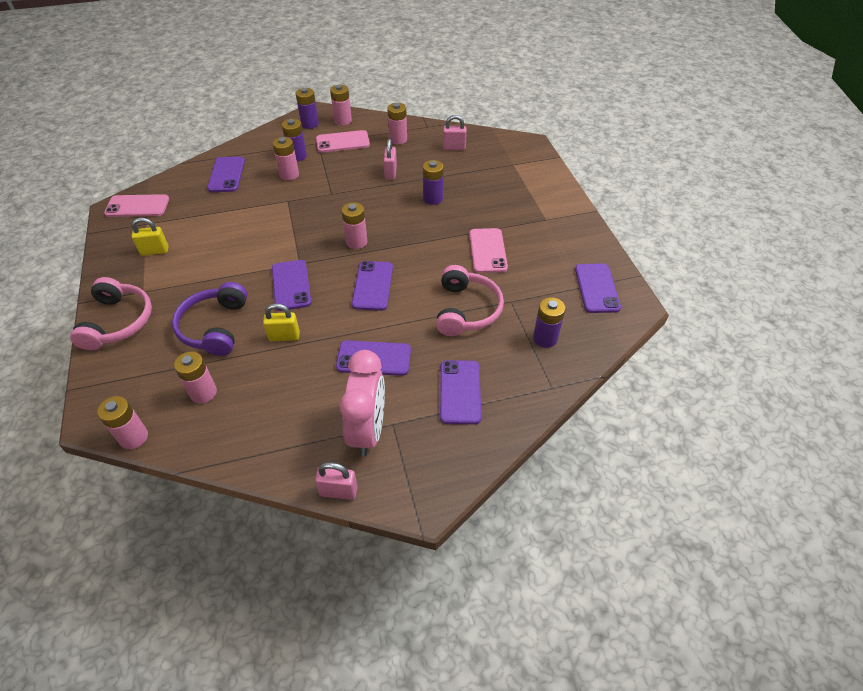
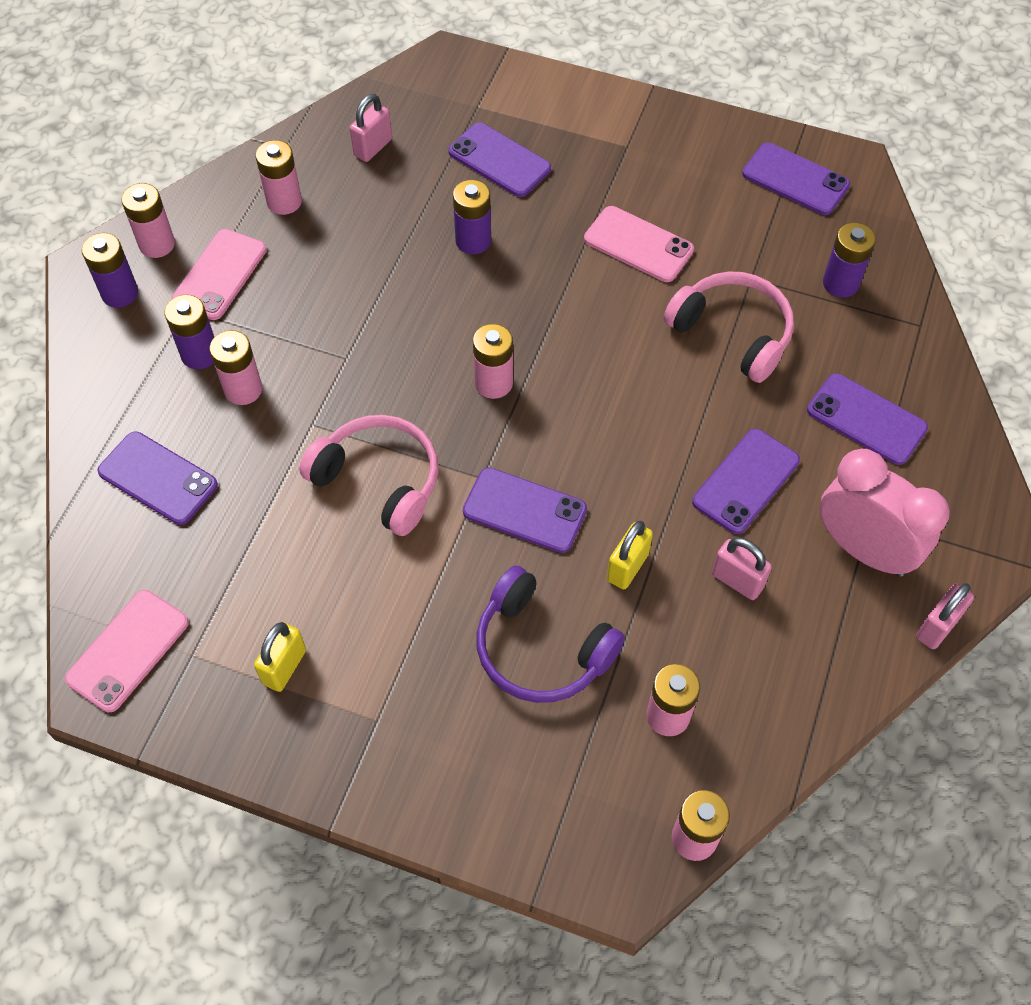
camera: 55 degrees left, 10 degrees up
(118, 322) = (426, 782): pink headphones -> pink headphones (379, 480)
(373, 286) = (605, 411): purple phone -> purple phone (499, 160)
(390, 173) = (363, 257): pink padlock -> pink padlock (737, 580)

